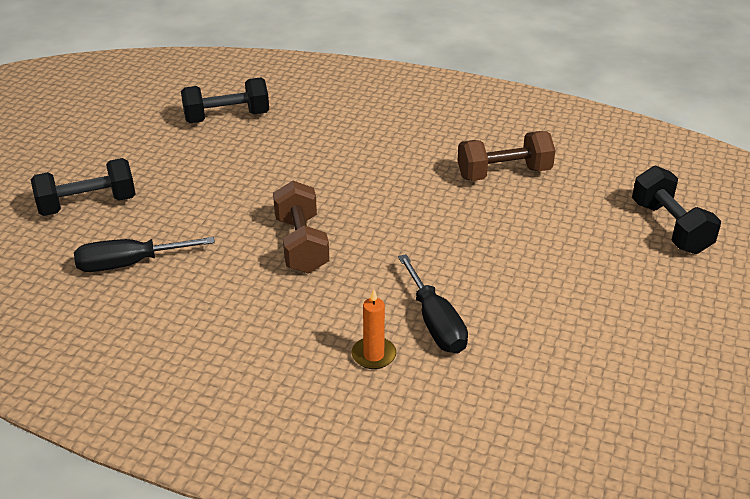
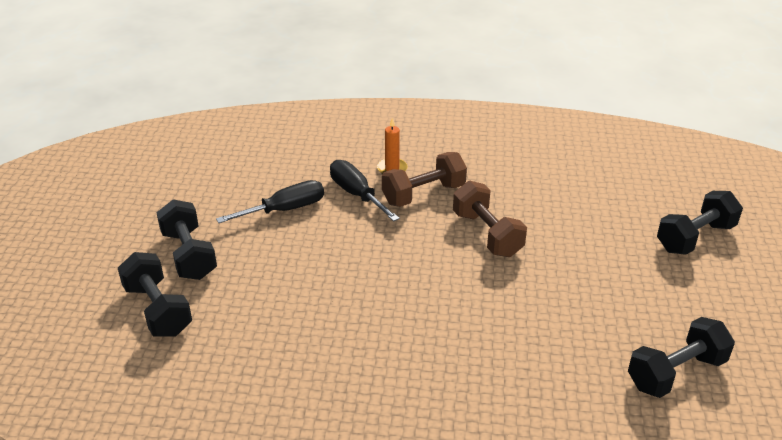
camera: 165 degrees right, 0 degrees up
(129, 264) = (606, 196): black screwdriver -> black screwdriver (285, 210)
(504, 174) = (326, 348): brown dumbbell -> brown dumbbell (423, 194)
(650, 279) = (189, 255): none -> black dumbbell

